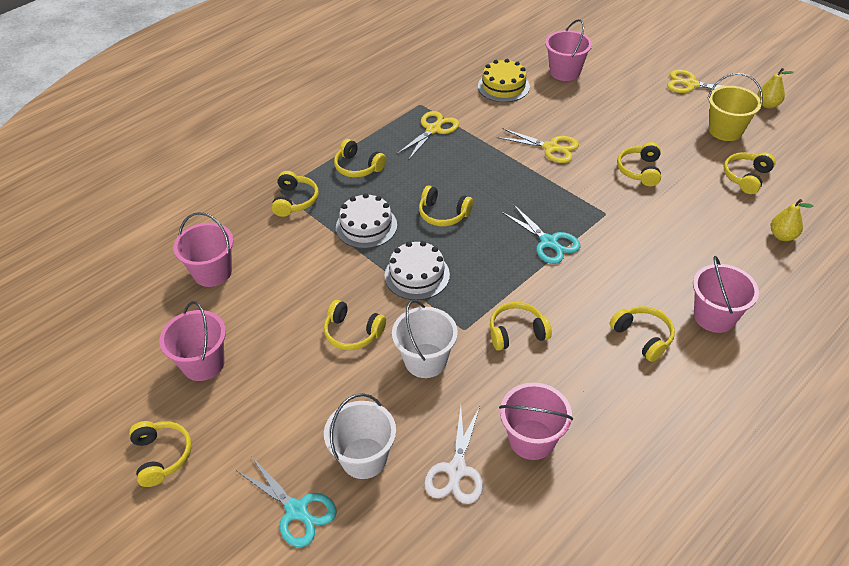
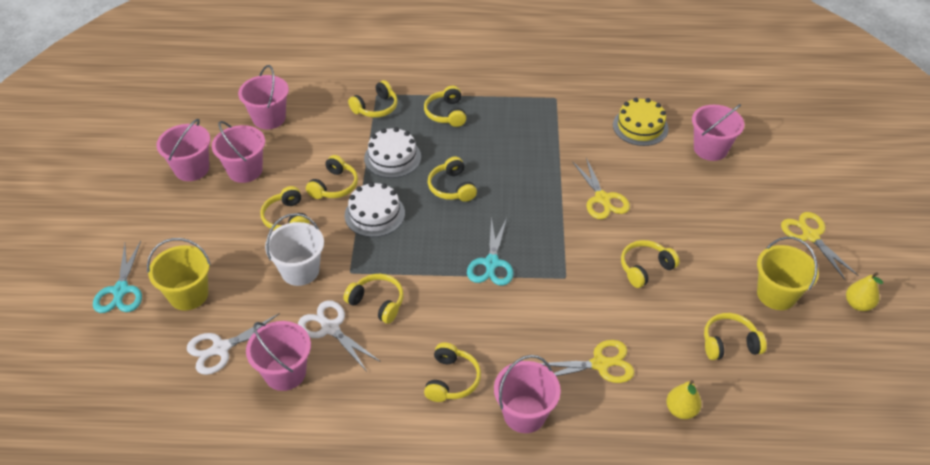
camera: 45 degrees right, 0 degrees up
(162, 456) = (107, 203): yellow headphones -> yellow headphones (334, 186)
(256, 327) = (245, 170): none -> pink bucket
(364, 458) = (188, 295): white bucket -> yellow bucket
(433, 129) = (536, 123): yellow scissors -> yellow scissors (600, 364)
(513, 379) = (330, 328): none -> white scissors

